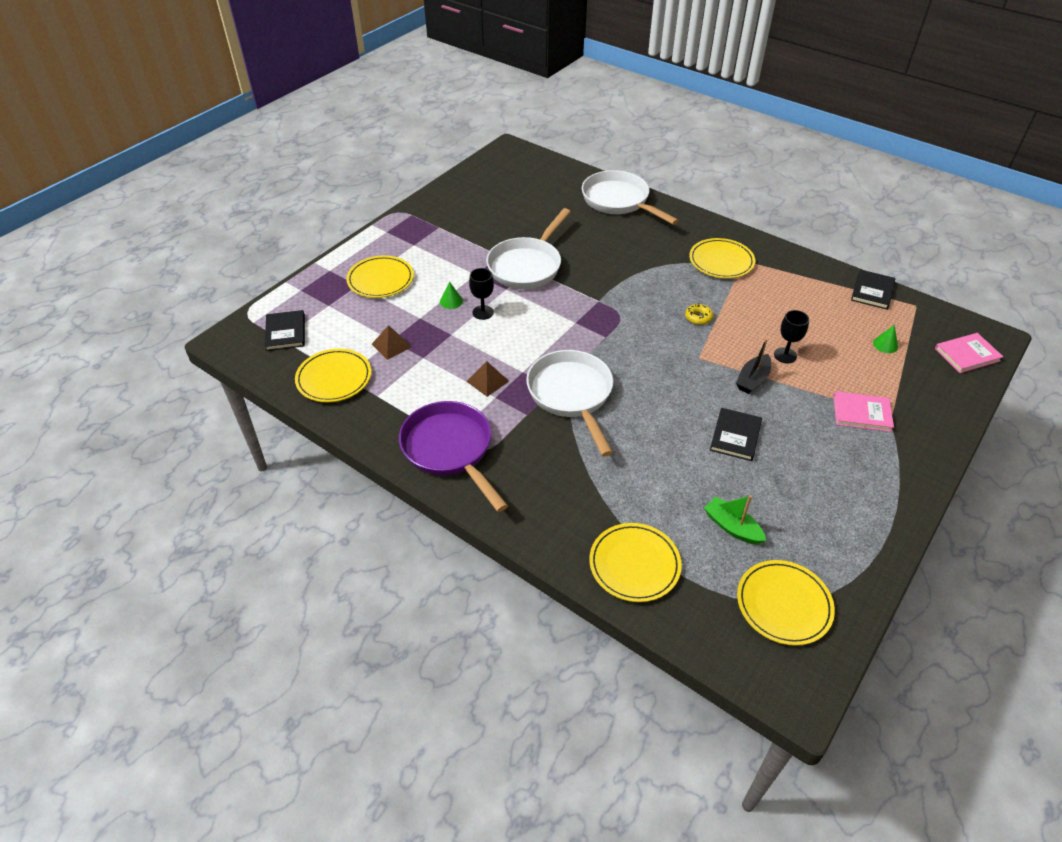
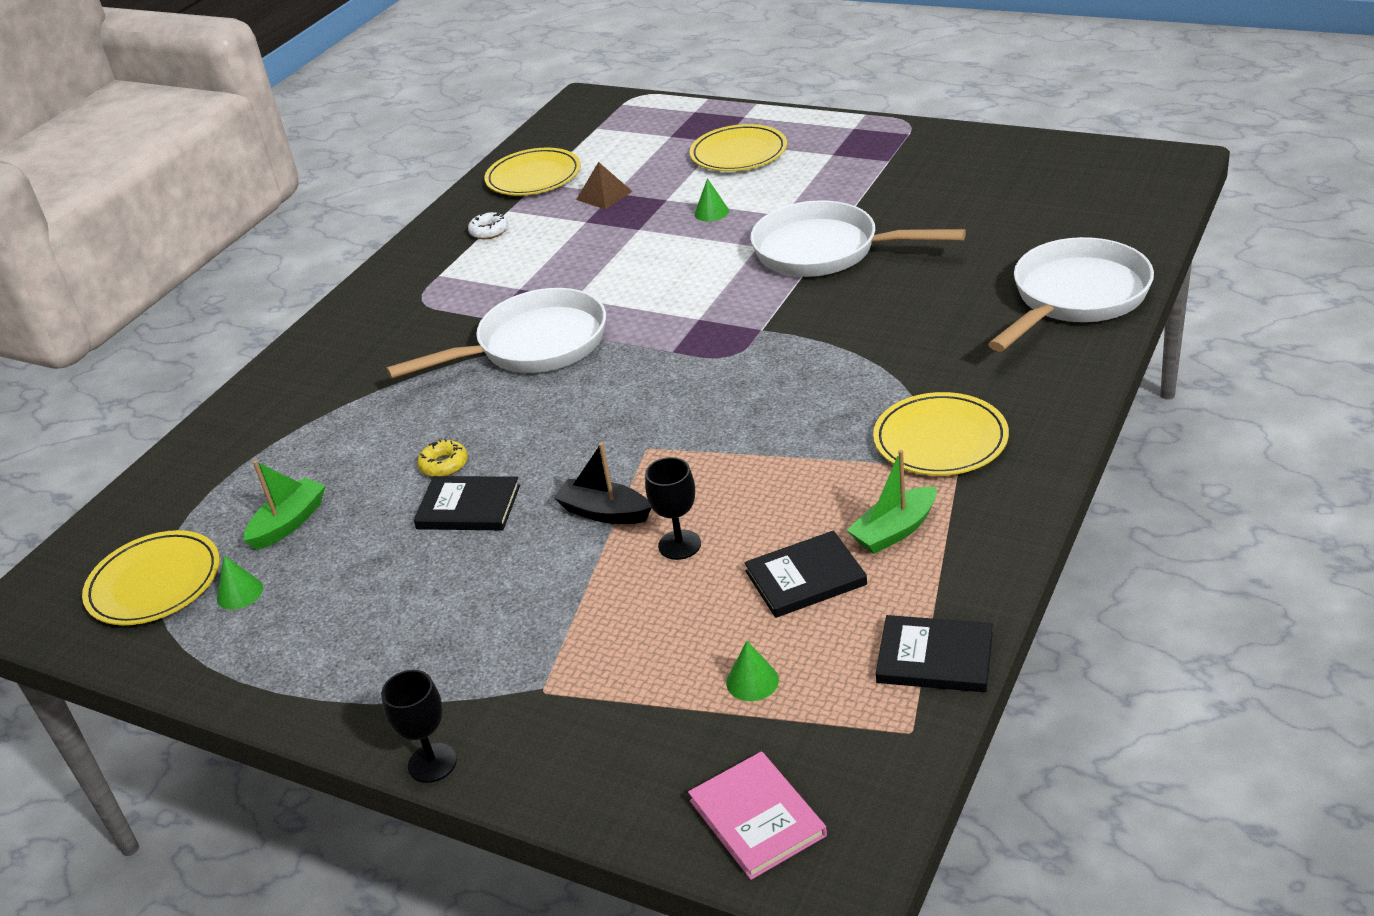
camera: 85 degrees right, 10 degrees down
(285, 332) = (609, 127): black book -> black book (805, 578)
(402, 408) = (489, 231): none -> white donut
(450, 450) = (420, 279): purple pan -> none
(483, 312) = (695, 241): black goblet -> black goblet (432, 763)
(487, 381) = (550, 276): brown pyramid -> none
(634, 564) = (233, 447): yellow plate -> none
(698, 317) = (754, 434): yellow donut -> yellow donut (444, 465)
(786, 287) = (894, 531): none -> green boat
(800, 552) = (240, 593): none -> green cone
(861, 413) = (542, 651): pink book -> none

